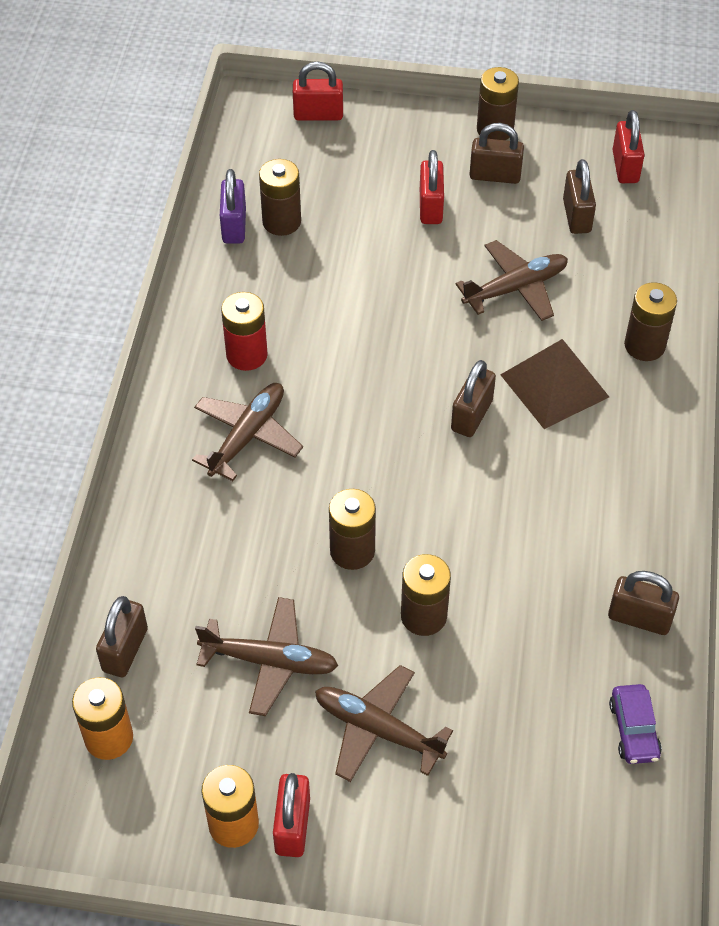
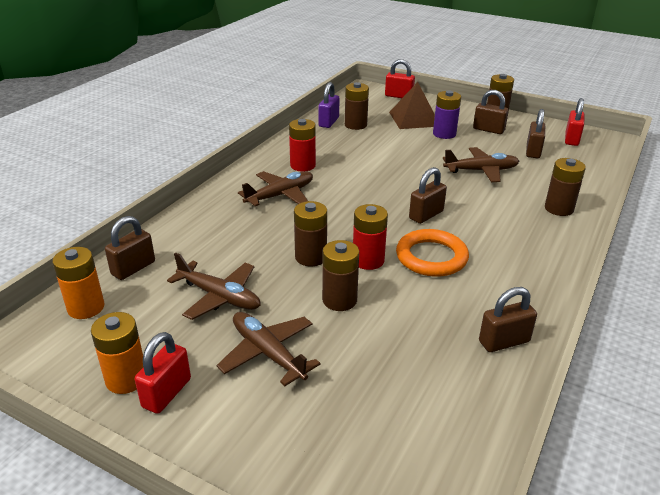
camera: 20 degrees right, 20 degrees down
(429, 532) = (368, 260): none -> red battery
(431, 207) = (444, 134): red padlock -> purple battery
(508, 499) = (431, 257): none -> orange ring
(554, 385) = (488, 213): brown pyramid -> brown pyramid (414, 119)
(634, 730) = (472, 410): purple car -> none
(639, 618) = (504, 342): brown padlock -> brown padlock turned 60 degrees counterclockwise

